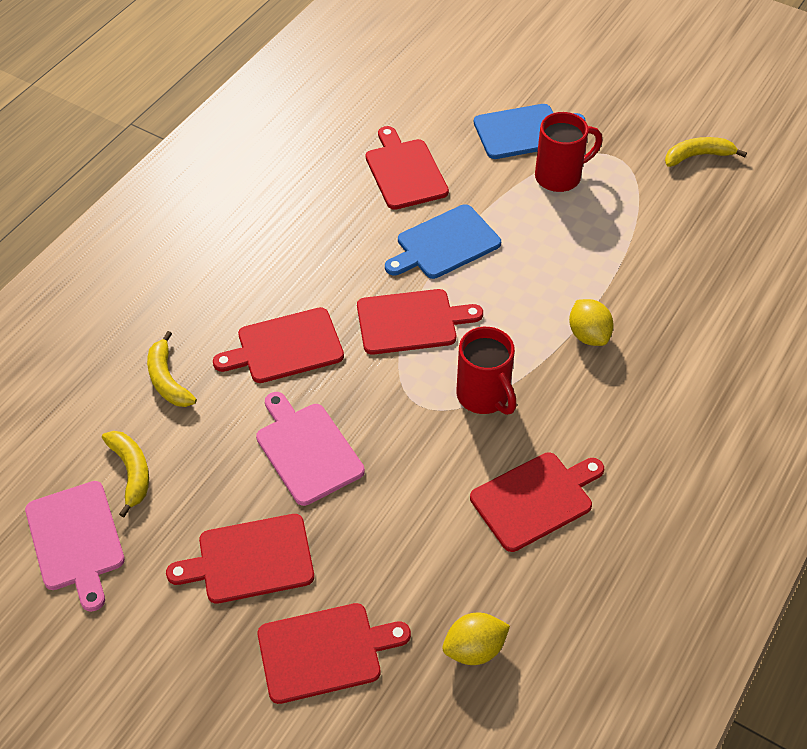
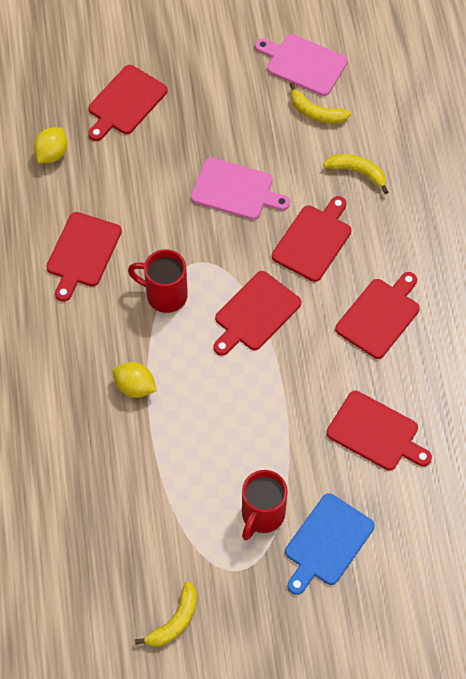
camera: 140 degrees right, 10 degrees up
(250, 559) = (206, 116): red cutting board -> red cutting board (380, 316)
(444, 244) = (289, 390): blue cutting board -> none

